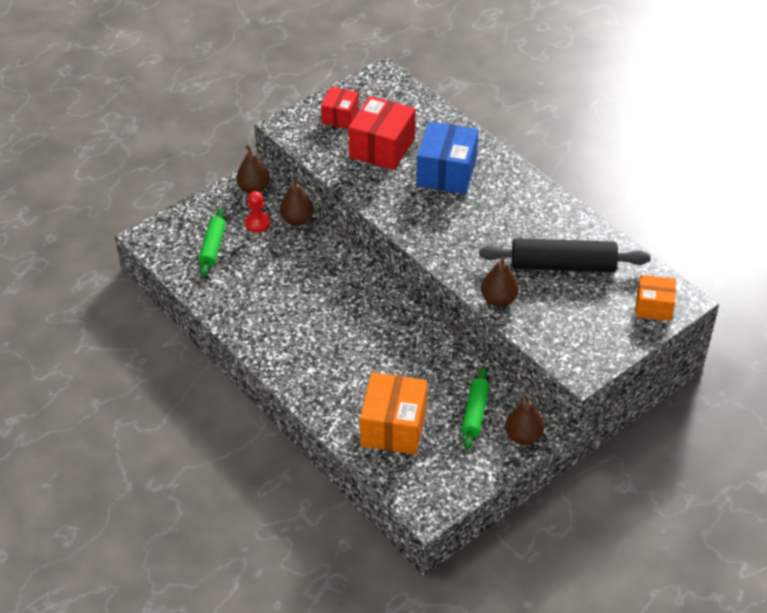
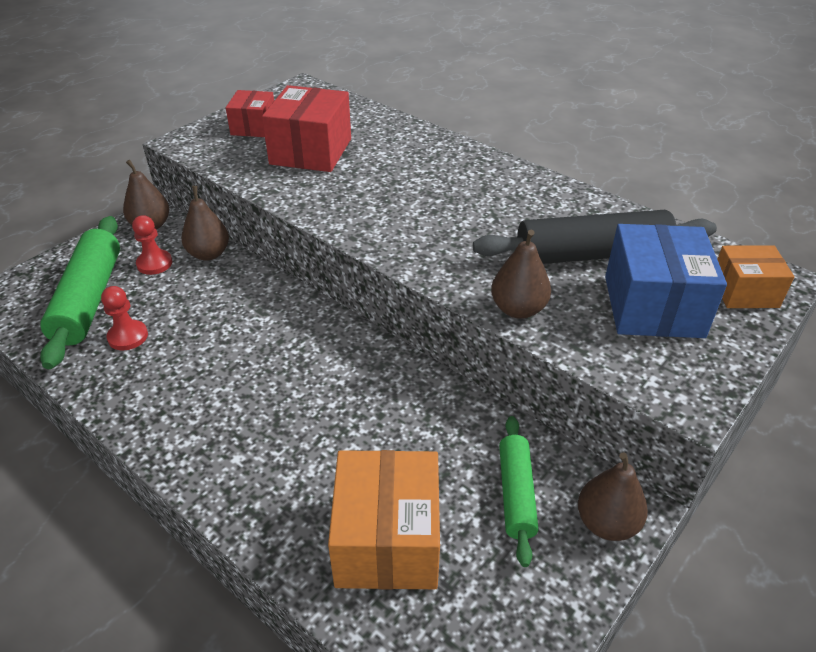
camera: 10 degrees left, 5 degrees down
(213, 247) = (89, 299): green rolling pin -> green rolling pin, size x1.70
(241, 280) = (128, 336): none -> red pawn
(446, 172) = (399, 168): blue box -> blue box (653, 306)

